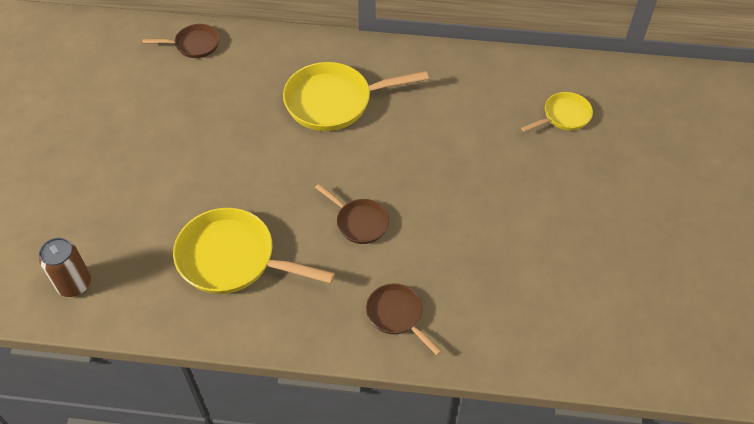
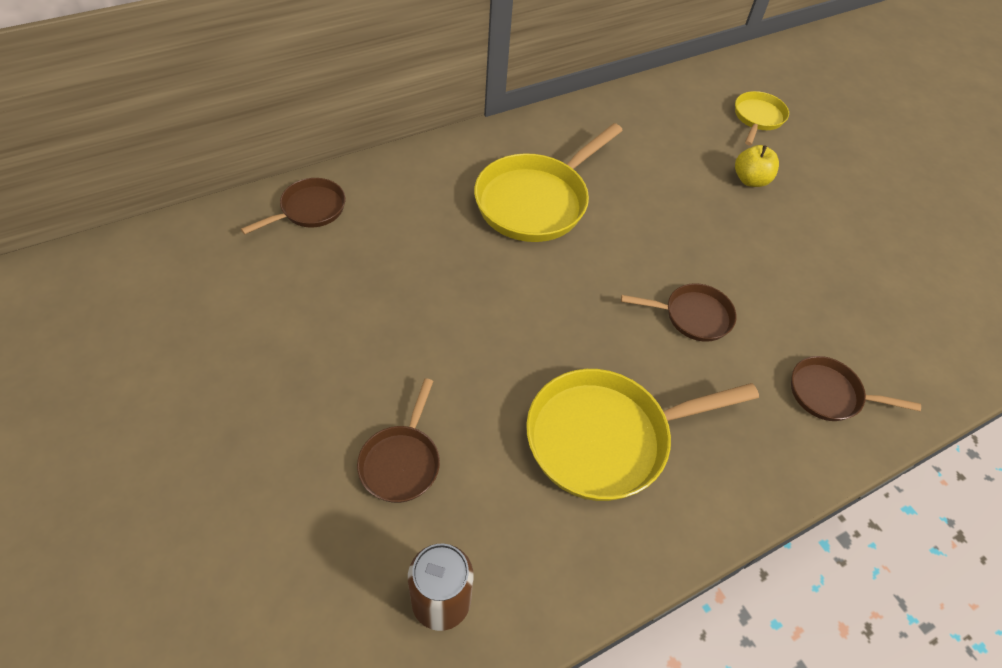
camera: 40 degrees left, 0 degrees up
(116, 208) = (401, 462): none -> brown pan
(503, 157) = (750, 180): none -> yellow apple

